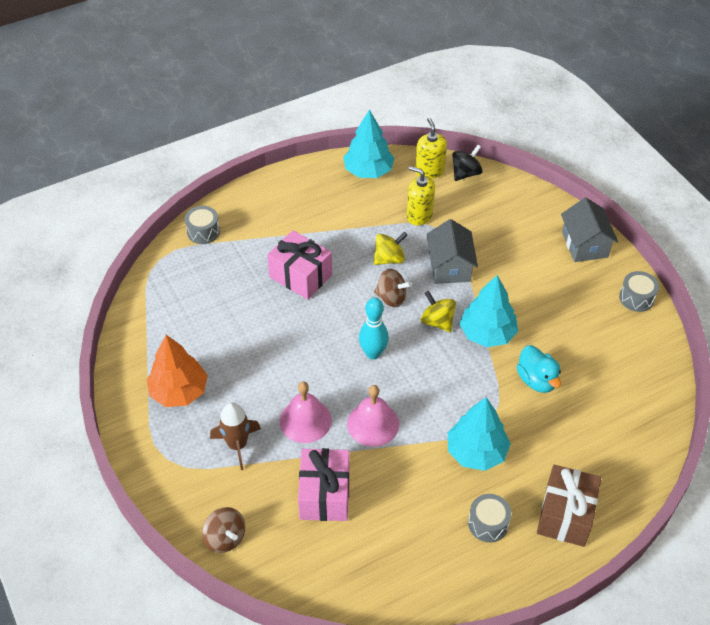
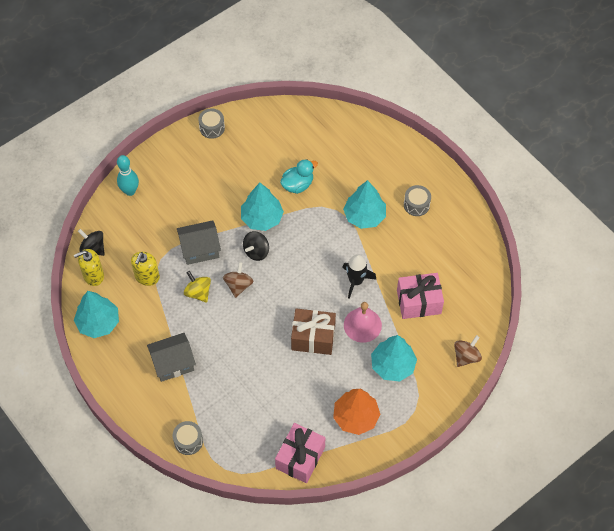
camera: 100 degrees left, 10 degrees up
(237, 445) = (393, 365): brown rocket -> turquoise tree
(301, 276) = (226, 354): pink gift -> pink gift (300, 458)
(373, 353) = (294, 290): turquoise bowling pin -> turquoise bowling pin (130, 191)
(373, 424) = (356, 281): pink bell -> black rocket
(437, 322) = (256, 251): yellow spinning top -> black spinning top
(565, 515) = (400, 163): brown gift -> brown gift (313, 337)
(584, 244) = (163, 161): grey house -> grey house (173, 363)

